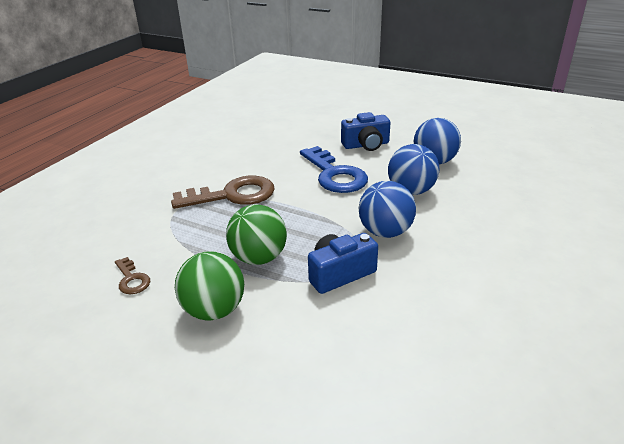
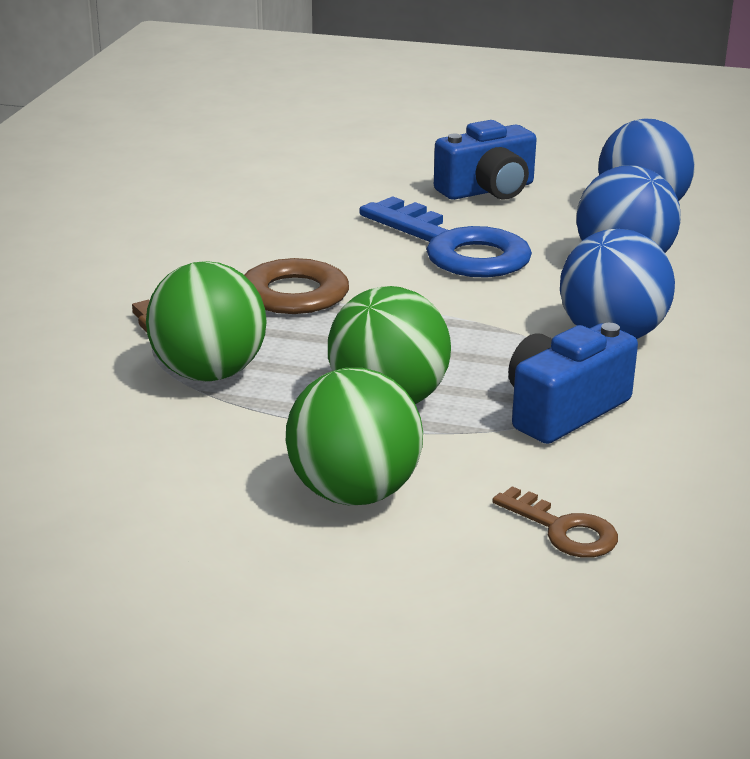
camera: 15 degrees left, 5 degrees down
(132, 279) = (145, 463): brown key -> brown key (564, 530)
(188, 232) = (209, 373): none -> green ball

